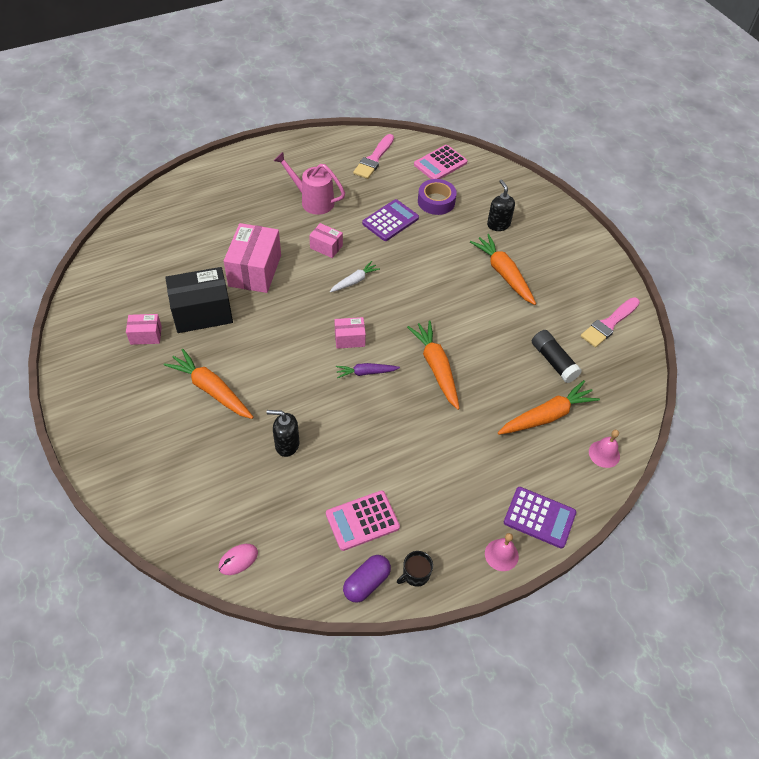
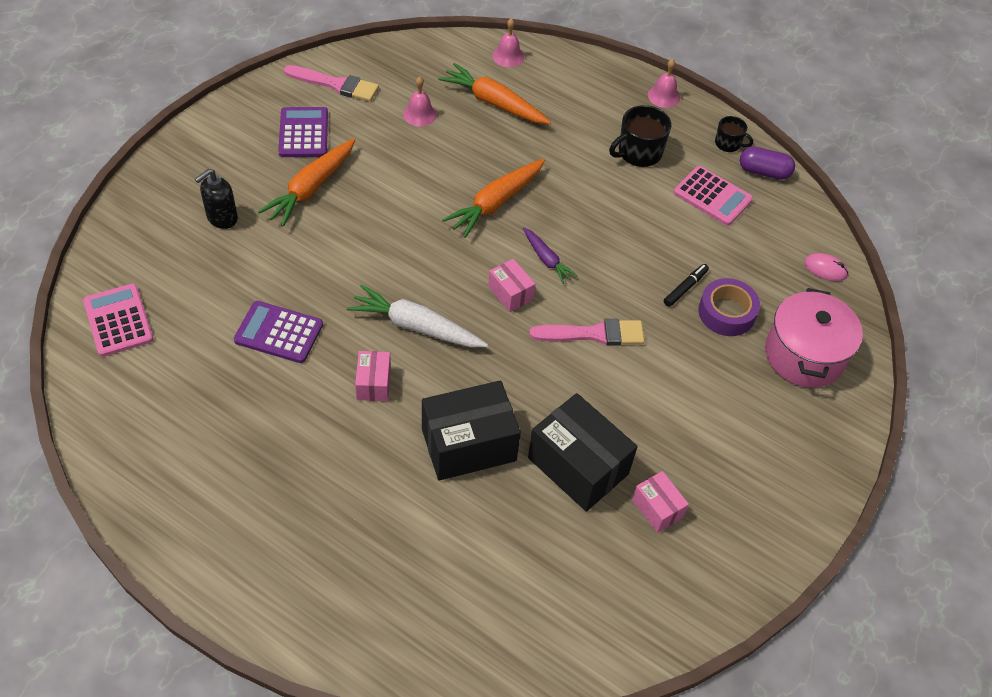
camera: 120 degrees left, 0 degrees up
(178, 487) = (804, 355): none -> pink pot
(211, 390) = (676, 391): orange carrot -> none
(255, 270) = (468, 444): pink box -> black box
(287, 444) = (685, 288): black soap dispenser -> black marker
(312, 201) = (287, 443): pink watering can -> none
(354, 281) = (416, 326): white carrot -> white carrot, size x1.73
(374, 159) = (147, 407): pink brush -> pink brush (593, 334)
(436, 201) = (209, 297): purple tape -> purple tape (726, 313)
(440, 164) = (118, 320): pink calculator -> pink calculator turned 135 degrees counterclockwise
(440, 492) = (639, 152): none -> black mug
(539, 517) = (608, 82): purple calculator -> purple calculator (303, 133)
(553, 361) = (419, 114): black glue stick -> pink bell

